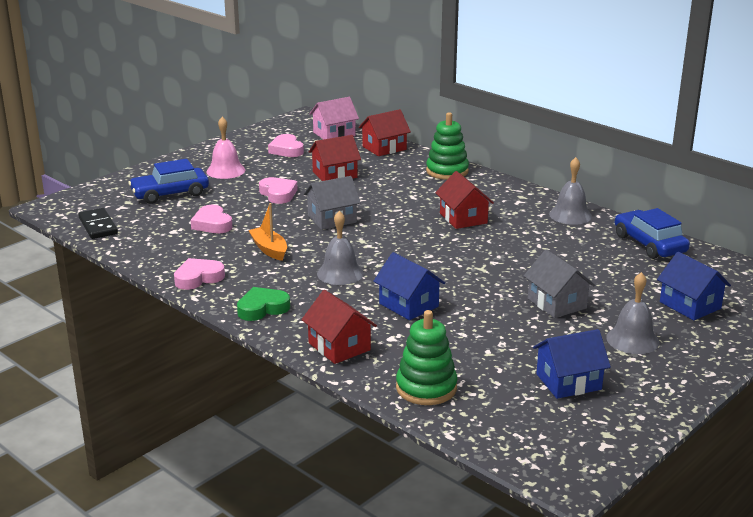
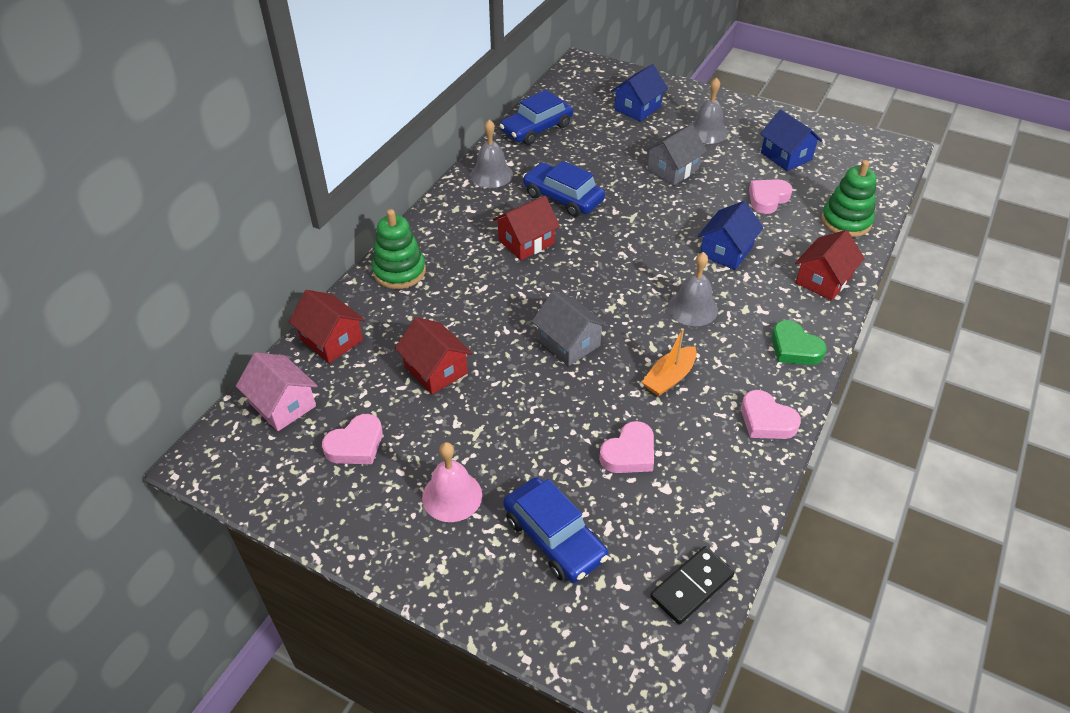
camera: 105 degrees left, 20 degrees up
(278, 194) = (515, 411): pink heart -> pink heart (768, 199)
(523, 241) = (563, 198): none -> blue car

